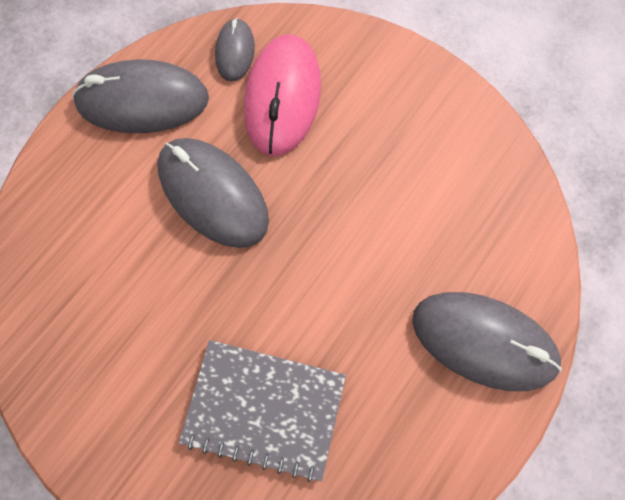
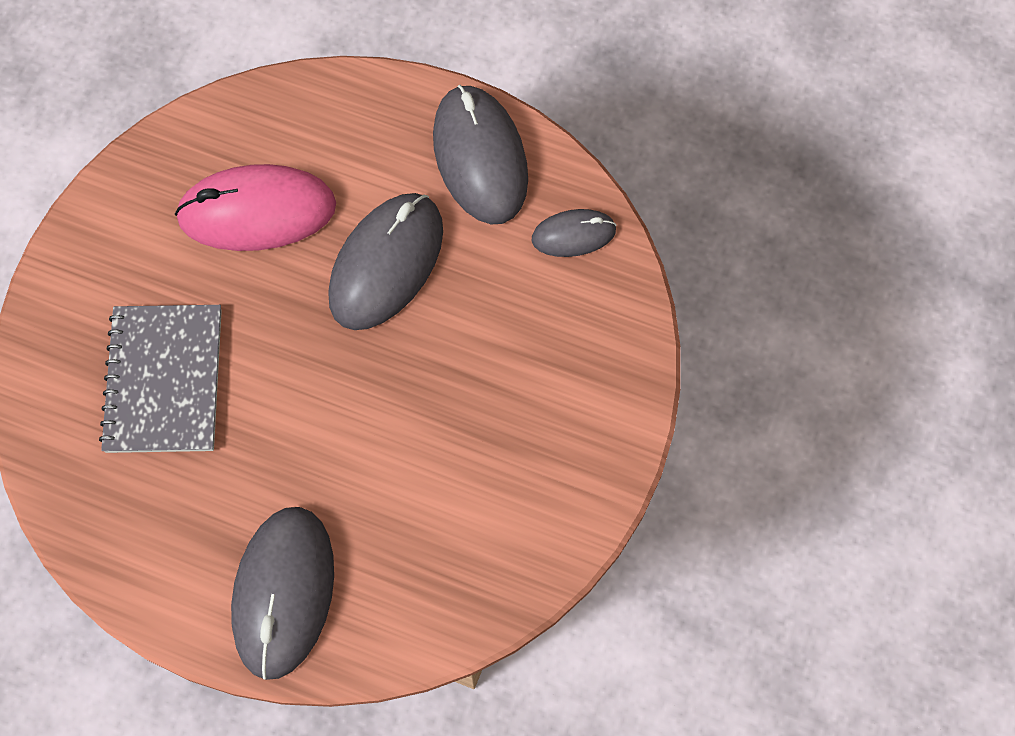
camera: 75 degrees right, 5 degrees down
(283, 97) = (528, 304): pink mouse -> pink mouse (257, 211)

